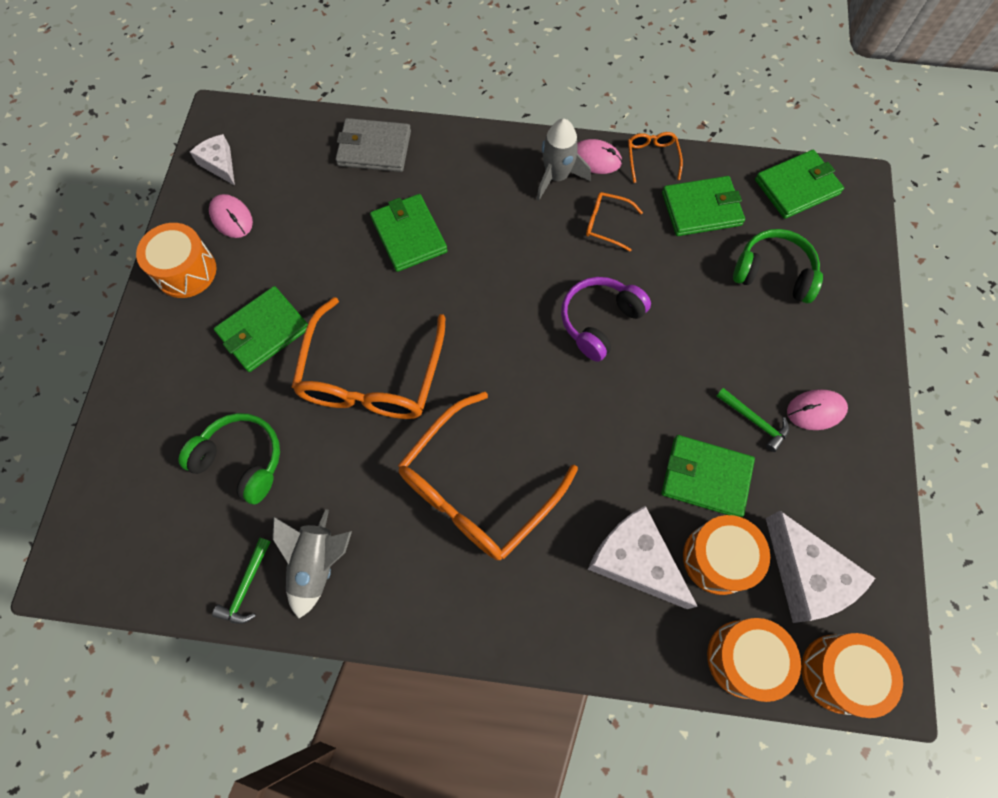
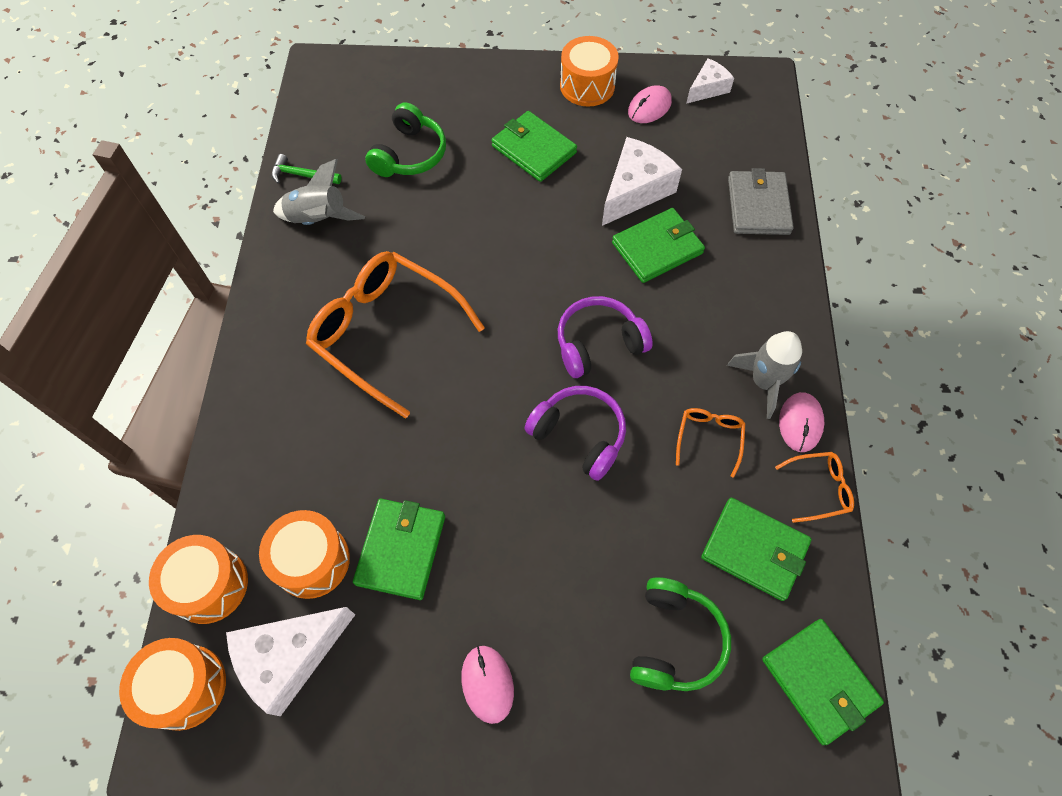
camera: 85 degrees right, 5 degrees down
(372, 375) = (497, 236): orange glasses -> none
(508, 296) = (598, 343): none -> purple headphones
(634, 560) = (313, 477): white cheese -> white cheese (635, 190)
(701, 209) = (754, 550): green wallet -> green wallet turned 45 degrees counterclockwise
(754, 421) = (469, 606): green hammer -> none

